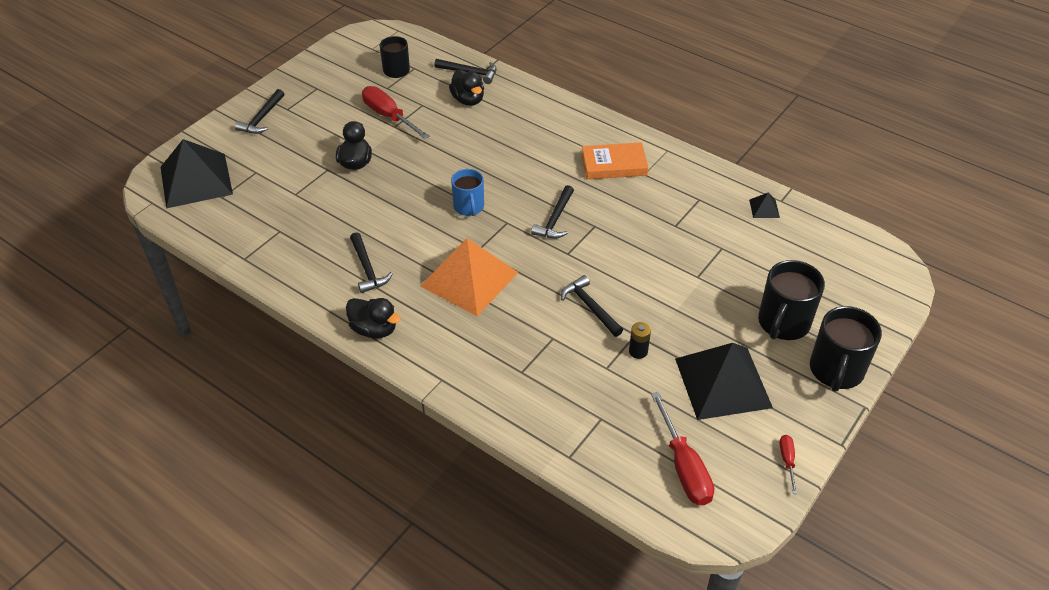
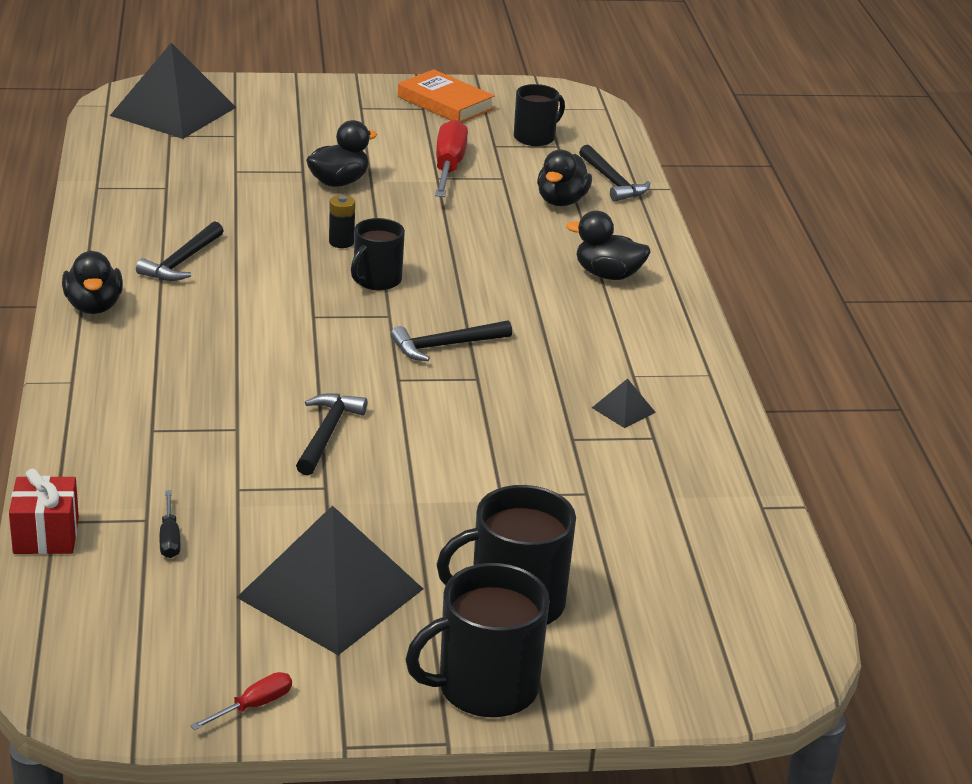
camera: 45 degrees right, 15 degrees down
(262, 118) = (323, 101): black hammer -> none
(469, 207) = (376, 280): blue mug -> black mug
(469, 279) = (257, 331): orange pyramid -> none
(551, 128) = (607, 275): none -> black duck
(579, 467) = (46, 535): none -> red gift
(614, 165) = (613, 346): orange book -> orange book (445, 103)
(626, 418) = (170, 538): none -> black screwdriver
(638, 351) = (298, 501): black battery -> black battery (341, 242)
(684, 467) = (140, 618): red screwdriver -> none
(764, 208) = (722, 498): black pyramid -> black pyramid (623, 410)

